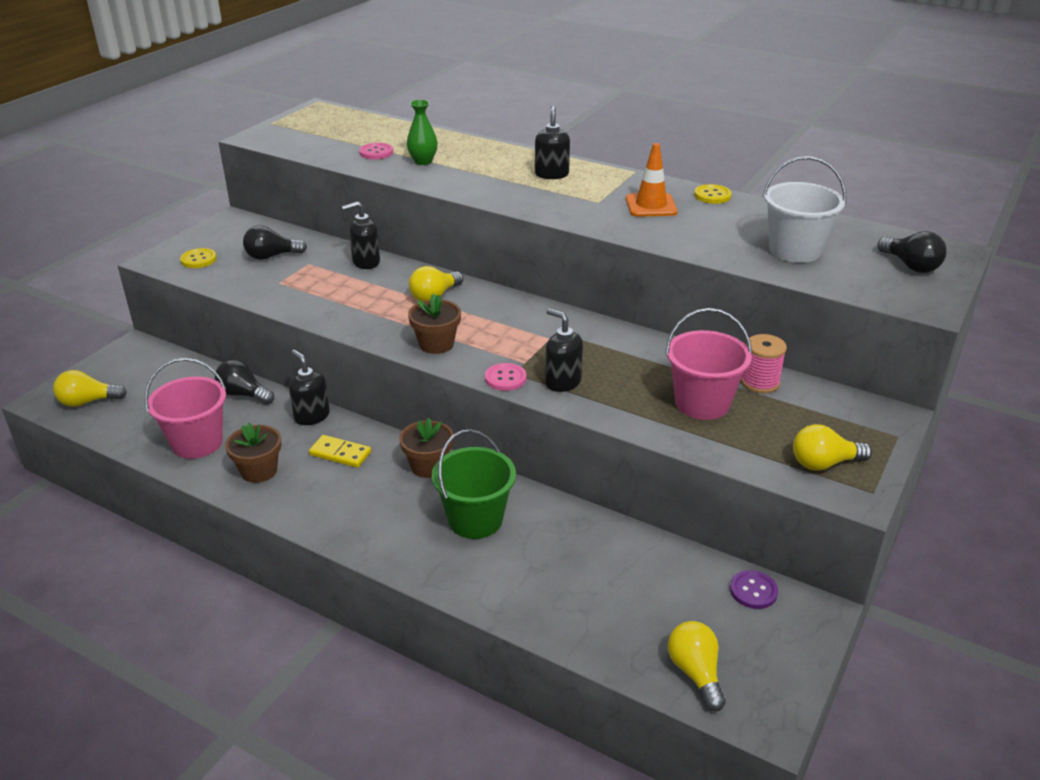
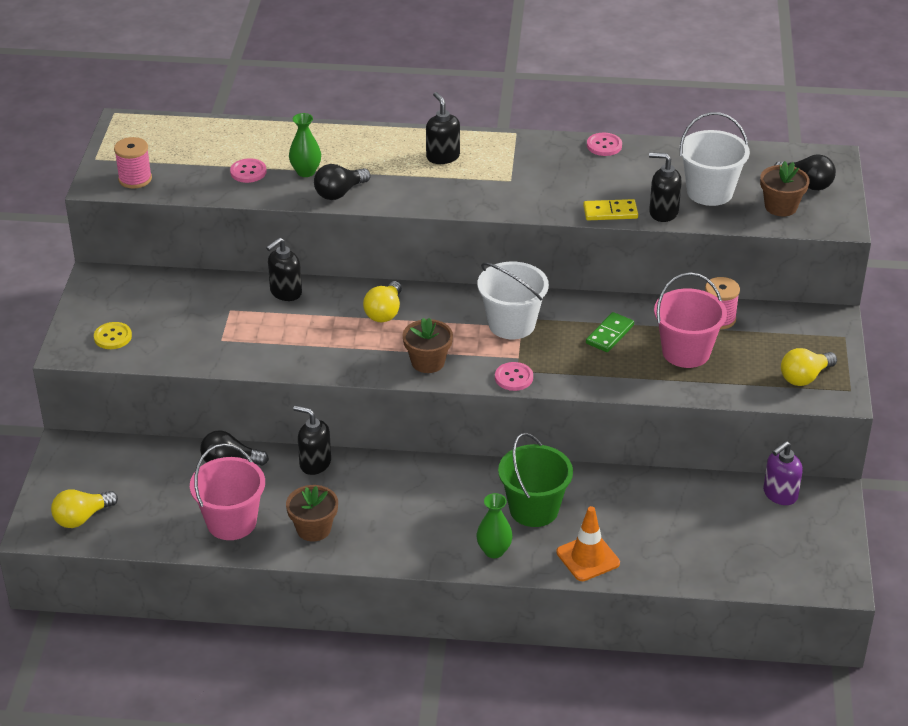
camera: 25 degrees left, 5 degrees up
(271, 256) = (184, 312): black light bulb -> black light bulb (339, 193)
(284, 140) = (135, 179): none -> pink spool
(340, 454) = (372, 490): yellow domino -> yellow domino (610, 212)
(404, 547) = (494, 551): none -> green vase
(428, 466) = (458, 476): brown flower pot -> brown flower pot (781, 207)
(542, 334) = (511, 324): none -> white bucket
(562, 382) = (563, 366): black soap dispenser -> black soap dispenser (663, 212)
(632, 367) = (609, 334): none -> green domino
(651, 205) = (559, 172): orange traffic cone -> orange traffic cone (588, 558)
(695, 673) = (774, 568): yellow light bulb -> none
(712, 195) = (604, 145): yellow button -> pink button
(753, 591) = (779, 494): purple button -> purple soap dispenser

